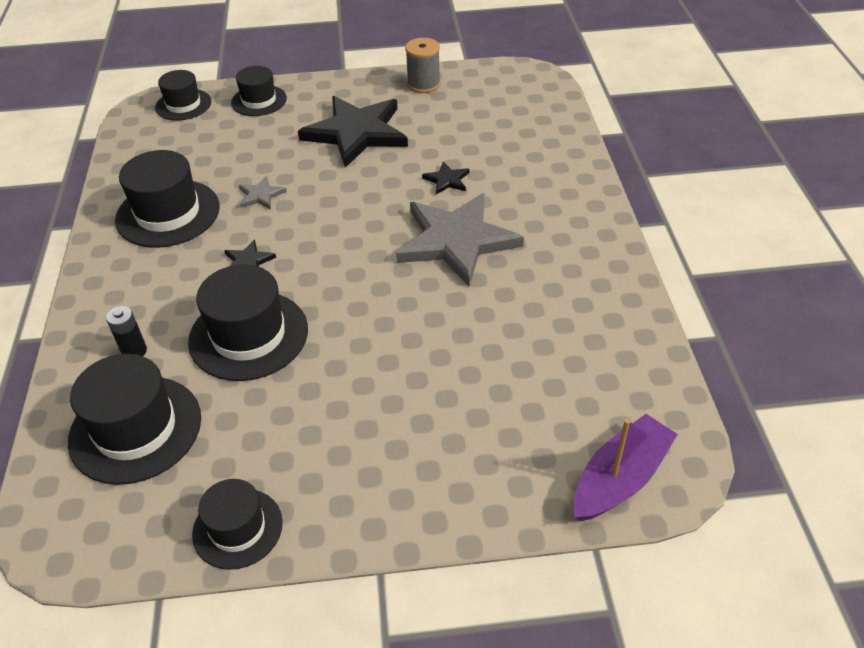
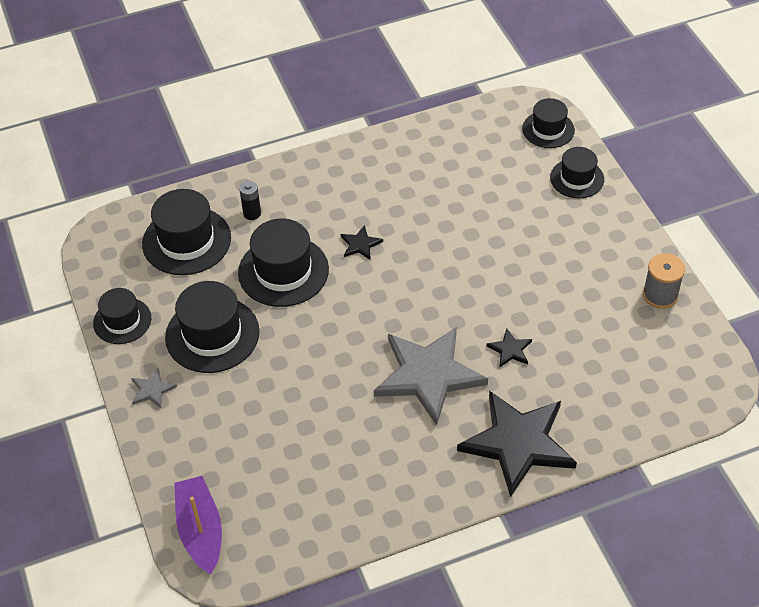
camera: 75 degrees right, 5 degrees up
(168, 213) = (400, 175): black hat -> black hat (212, 334)
(261, 195) = (442, 225): grey star -> grey star (152, 390)
(356, 133) = (555, 264): black star -> black star (518, 443)
(620, 478) = (200, 530): purple boat -> purple boat turned 135 degrees counterclockwise

